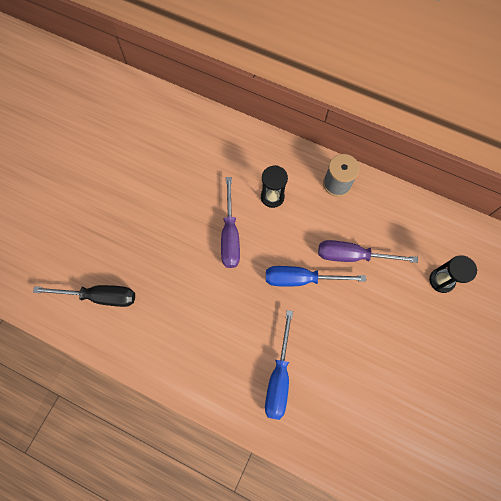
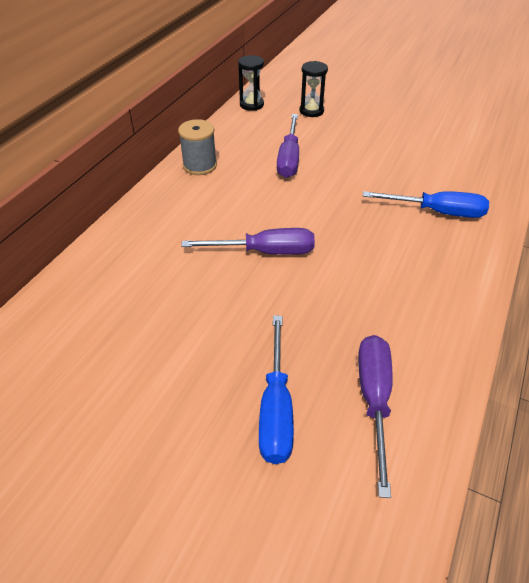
camera: 90 degrees left, 25 degrees down
(100, 296) = (374, 400): black screwdriver -> purple screwdriver
(272, 197) = (211, 215): black hourglass -> black hourglass (251, 104)
(301, 279) = (320, 194): blue screwdriver -> blue screwdriver (276, 408)

